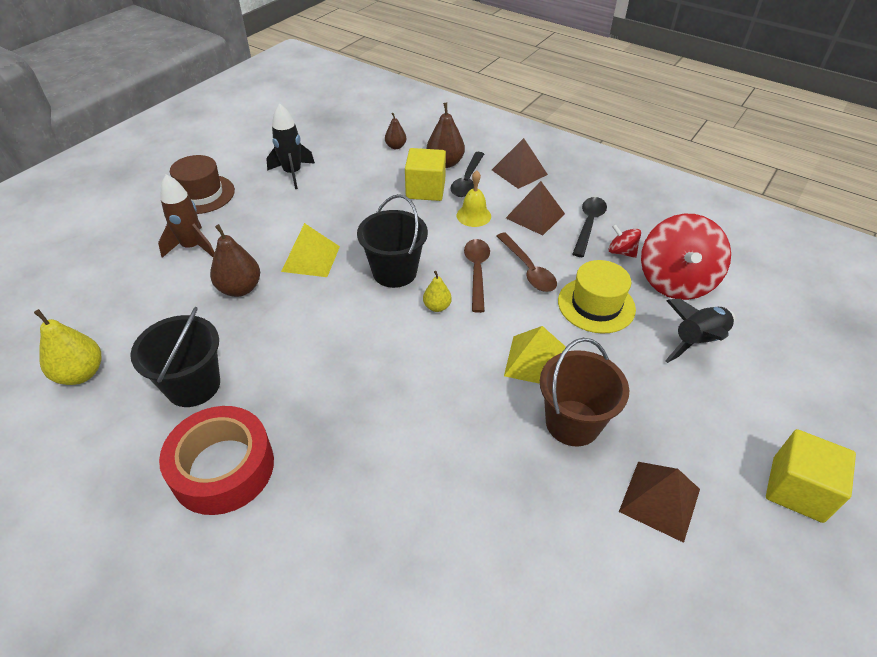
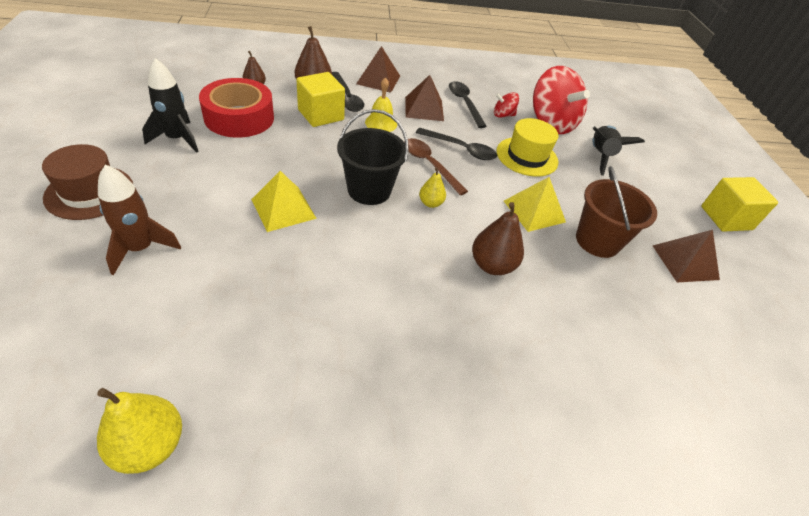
camera: 45 degrees left, 0 degrees up
(193, 385) = (298, 378): black bucket -> none
(223, 468) = (412, 431): red tape -> red tape (239, 117)
(240, 288) = (243, 265): brown pear -> brown pear (492, 265)
(528, 269) = (461, 149): brown spoon -> black spoon

